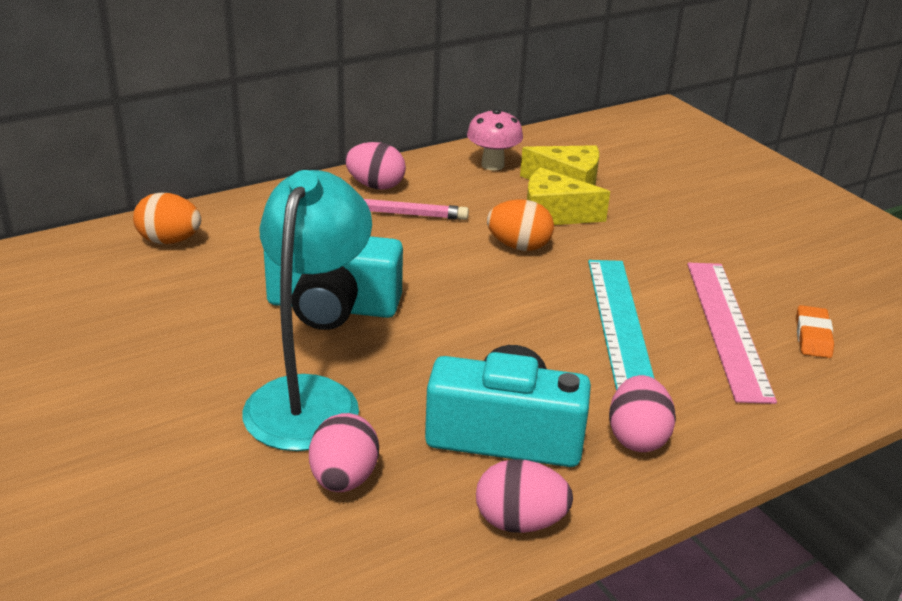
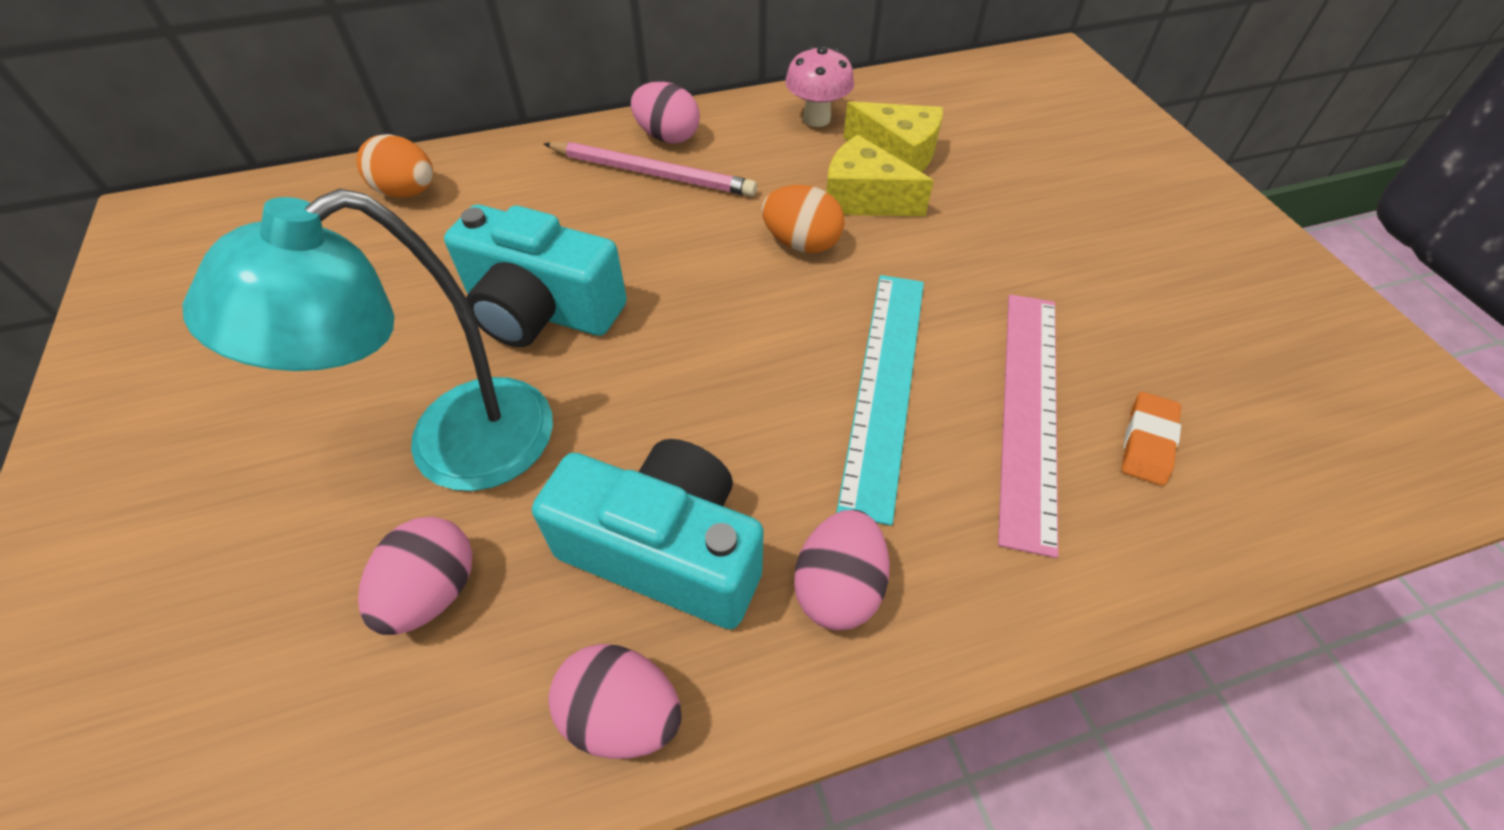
camera: 15 degrees right, 20 degrees up
(309, 397) = (453, 448): turquoise lamp -> turquoise lamp turned 150 degrees counterclockwise

